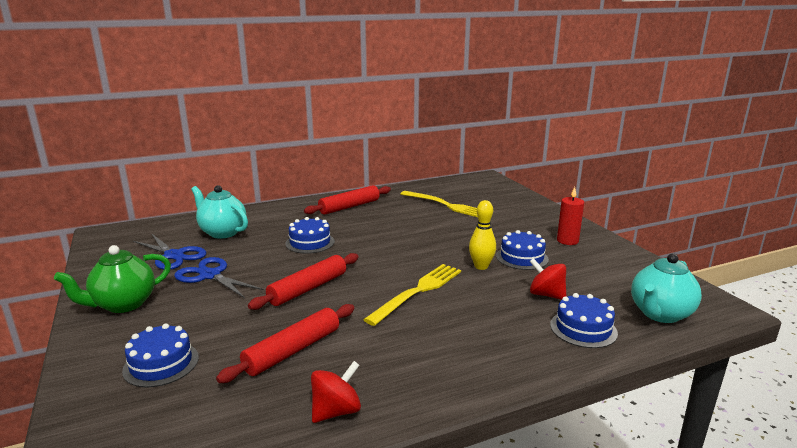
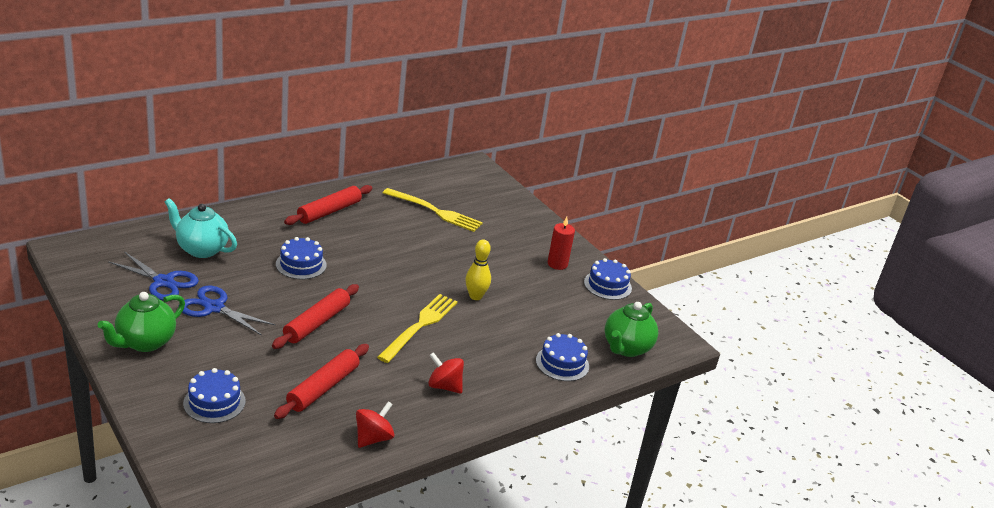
camera: 15 degrees left, 10 degrees up
(522, 257) = (513, 285): blue cake -> blue cake (607, 285)
(546, 295) = (534, 329): red spinning top -> red spinning top (444, 386)
(660, 314) = (626, 348): turquoise teapot -> green teapot

